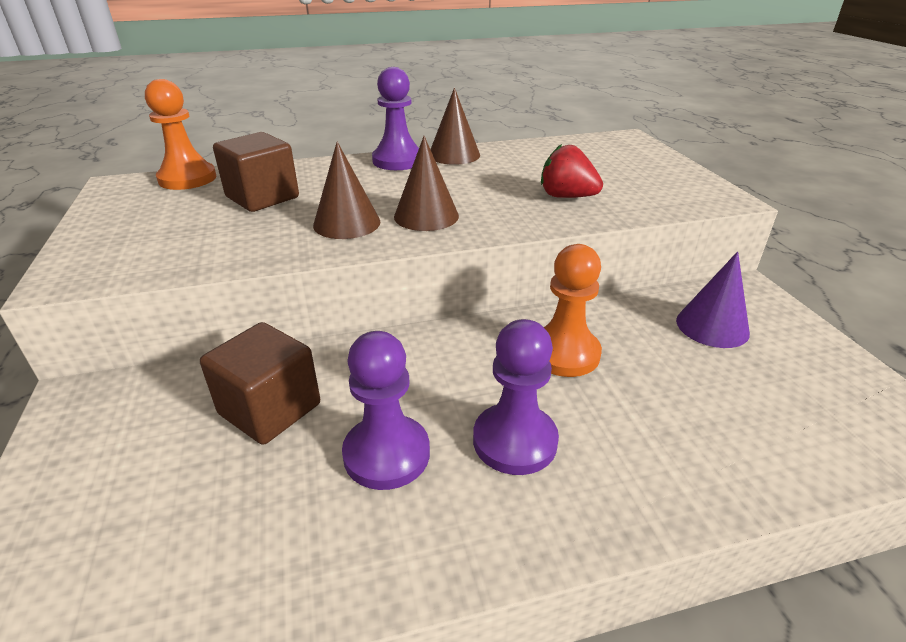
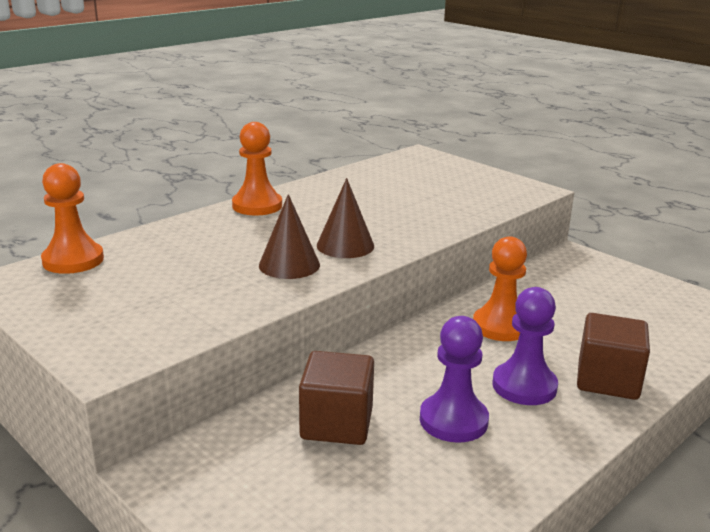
camera: 30 degrees left, 10 degrees down
(262, 197) = (180, 261): brown cube -> brown cube (607, 380)
(398, 161) = (257, 206): purple pawn -> orange pawn
(454, 155) = (299, 192): brown cone -> none
(566, 197) = (431, 209): red strawberry -> none
(712, 326) = (574, 284): purple cone -> none

